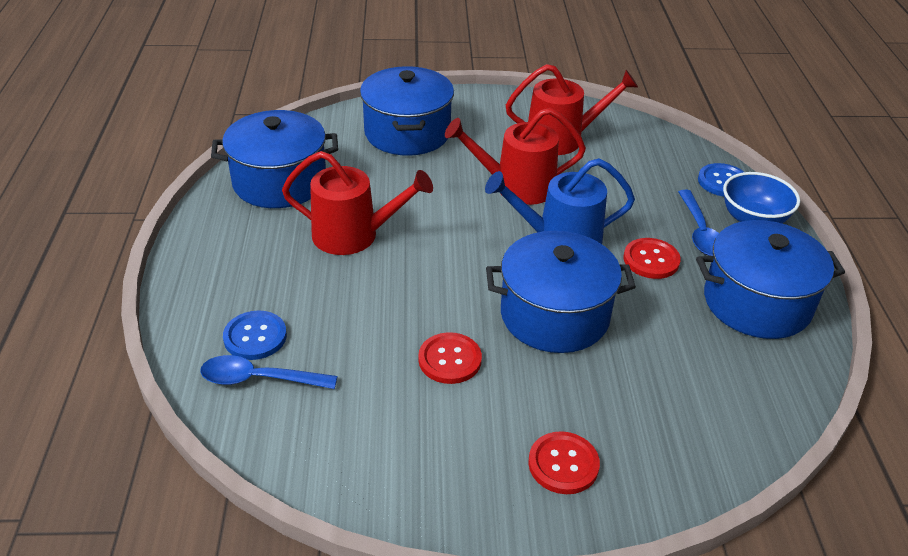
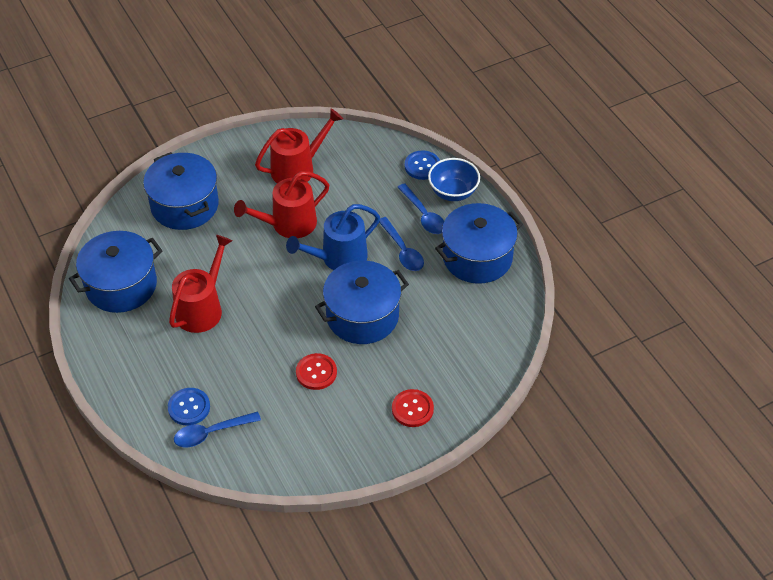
camera: 25 degrees left, 10 degrees up
(353, 235) = (202, 308): red watering can -> red watering can turned 45 degrees counterclockwise
(651, 260) = (402, 250): red button -> blue spoon

